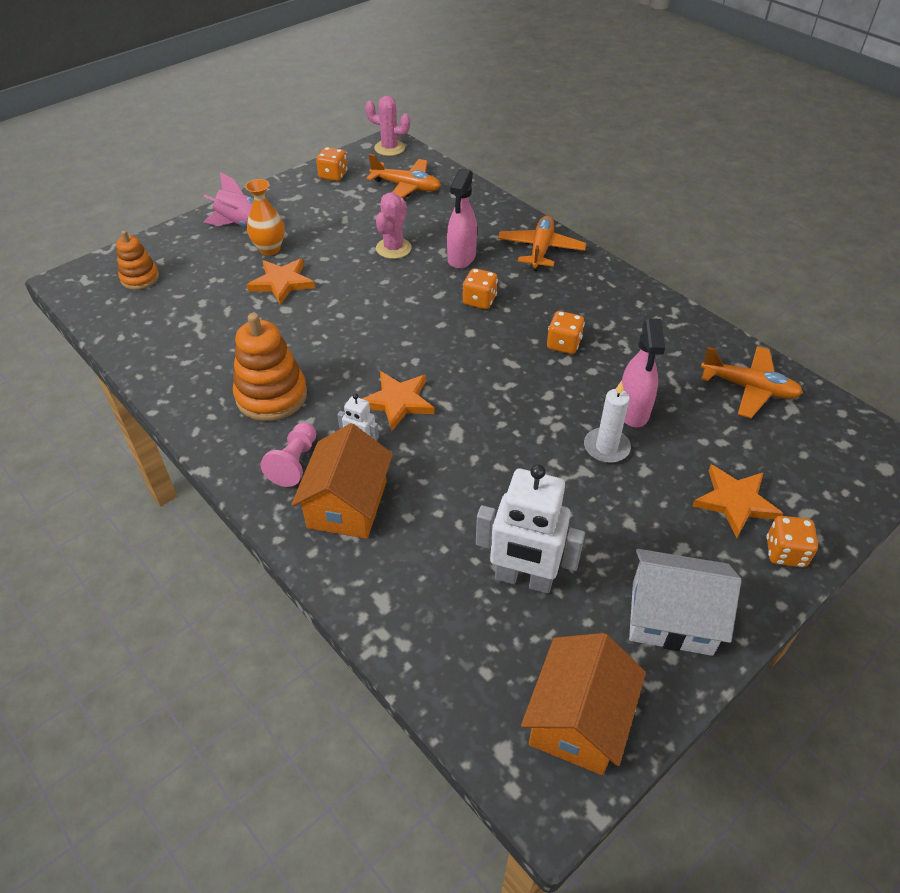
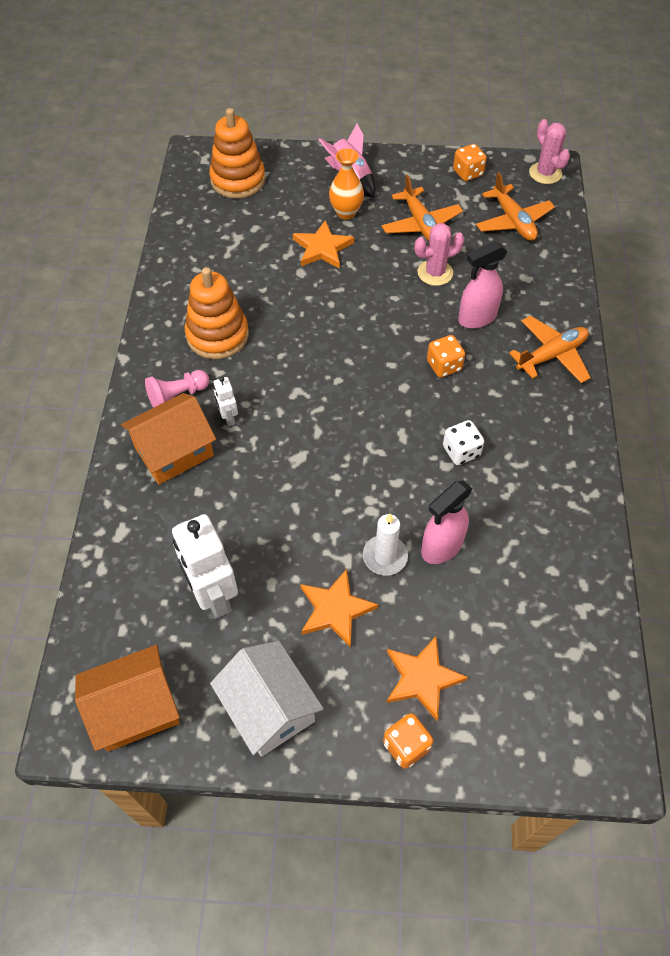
camera: 45 degrees right, 10 degrees up
(140, 278) = (238, 180): orange stacking toy -> orange stacking toy, size x1.64
(398, 402) = (289, 403): orange star -> orange star (335, 610)
(563, 344) = (461, 451): orange dice -> white dice
(748, 388) = (561, 607): orange plane -> orange plane (421, 224)

